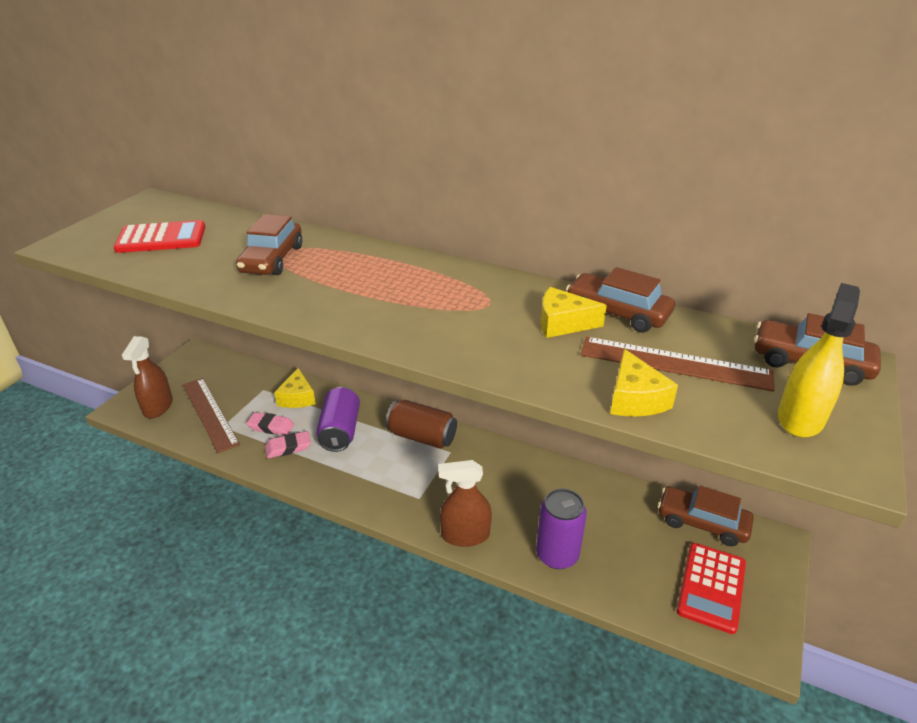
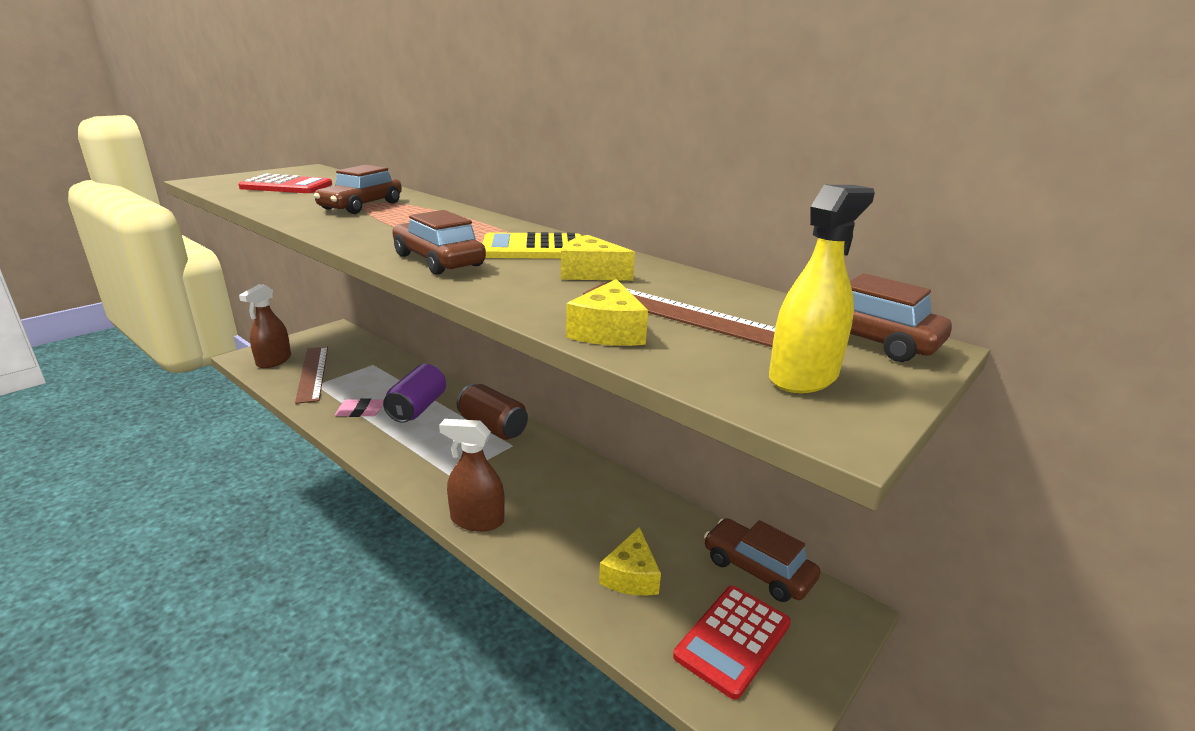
camera: 15 degrees right, 10 degrees down
(271, 427) = (357, 393): pink eraser -> none
(297, 397) = (398, 375): yellow cheese -> yellow cheese (631, 576)
(488, 297) = (533, 249): none -> yellow calculator
(557, 554) = (564, 561): purple can -> none
(617, 313) = (659, 274): brown car -> brown car (438, 260)

